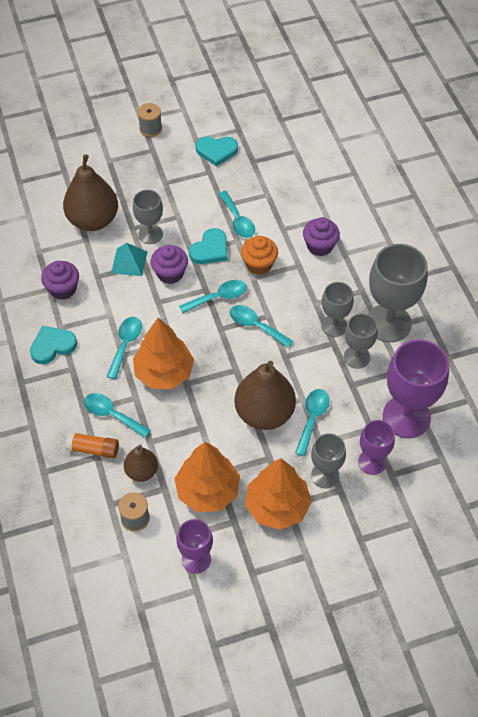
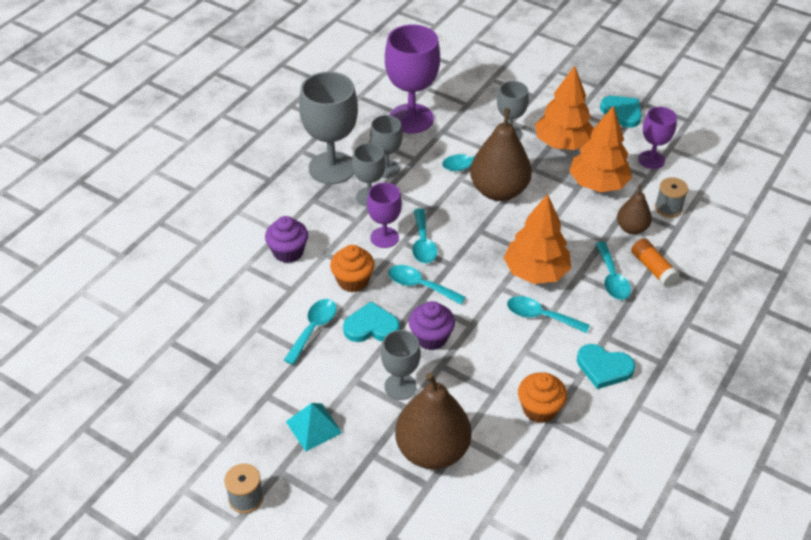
camera: 130 degrees left, 10 degrees down
(63, 289) = (539, 409): purple cupcake -> orange cupcake
(125, 344) = (540, 316): turquoise spoon -> turquoise spoon turned 45 degrees clockwise
(129, 262) = (451, 379): turquoise pyramid -> turquoise pyramid (314, 427)
(216, 151) = (229, 409): turquoise heart -> turquoise heart (622, 112)
(372, 462) = (469, 117): purple goblet -> purple goblet (384, 237)

